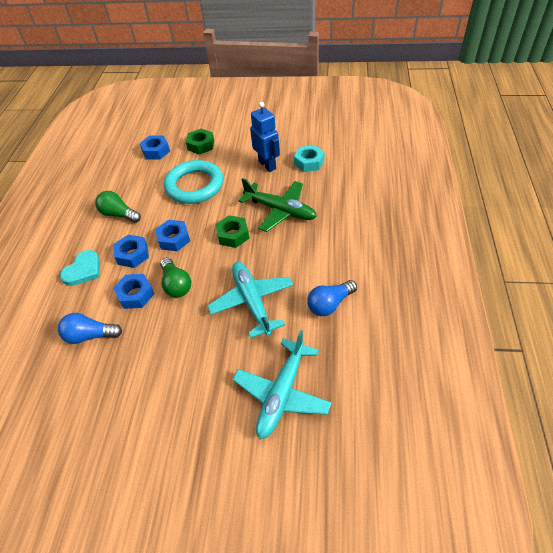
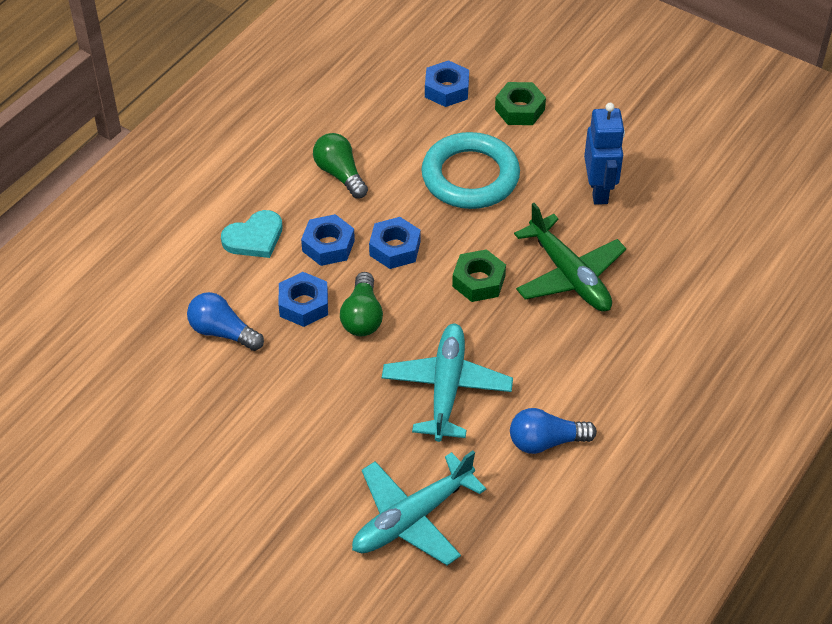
camera: 25 degrees right, 0 degrees up
(309, 162) = (665, 216): turquoise nut -> none

